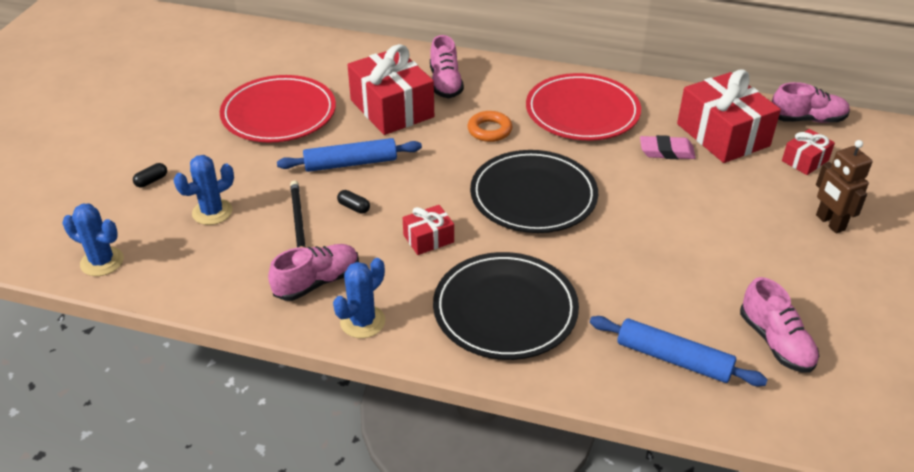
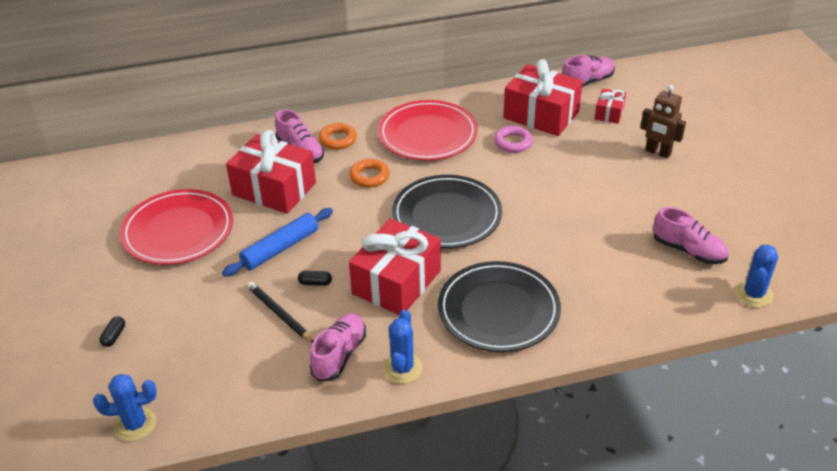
camera: 30 degrees left, 0 degrees up
(212, 212) = (197, 338): blue cactus -> blue cactus (753, 294)
(428, 239) = (396, 282): red gift -> red gift, size x2.04
(489, 85) = (338, 139): none -> orange ring
(666, 151) = (513, 142): pink eraser -> pink ring
(673, 359) = (636, 292): blue rolling pin -> none

